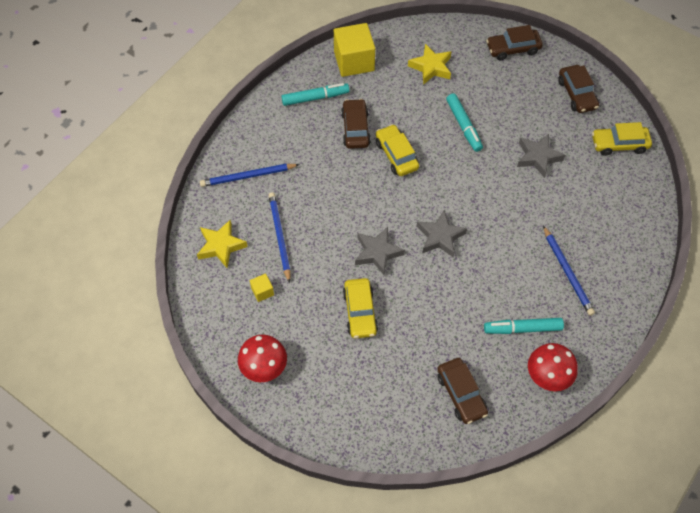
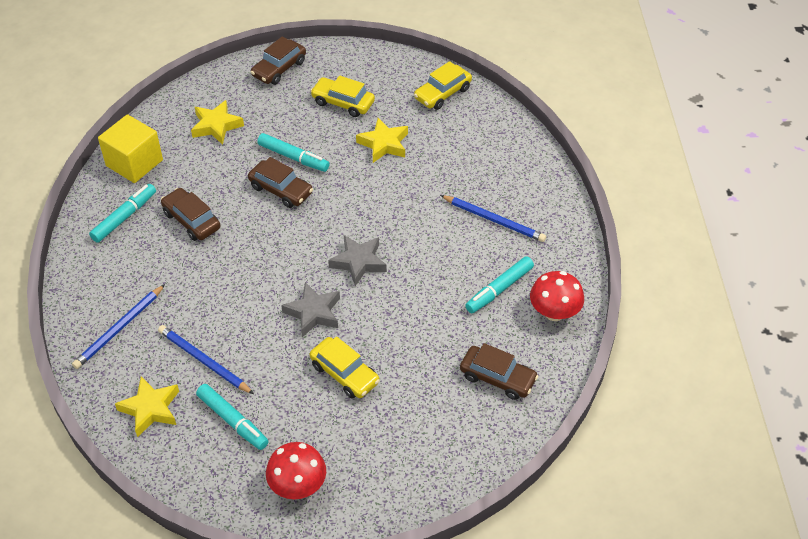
camera: 40 degrees left, 10 degrees down
(262, 291) = (232, 420): yellow cube -> turquoise marker
(396, 155) = (253, 219): yellow car -> yellow car (343, 103)
(538, 157) = (384, 144): grey star -> yellow star
(577, 94) = (370, 74): brown car -> brown car (281, 190)

